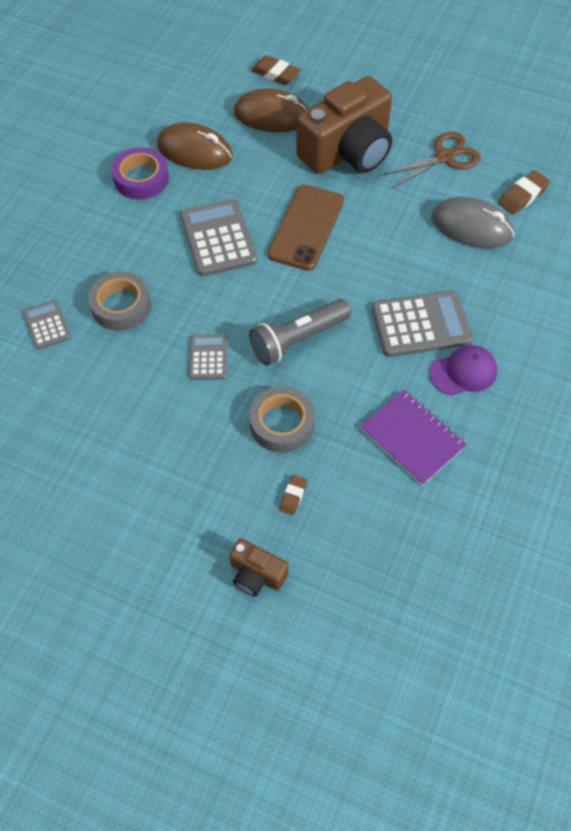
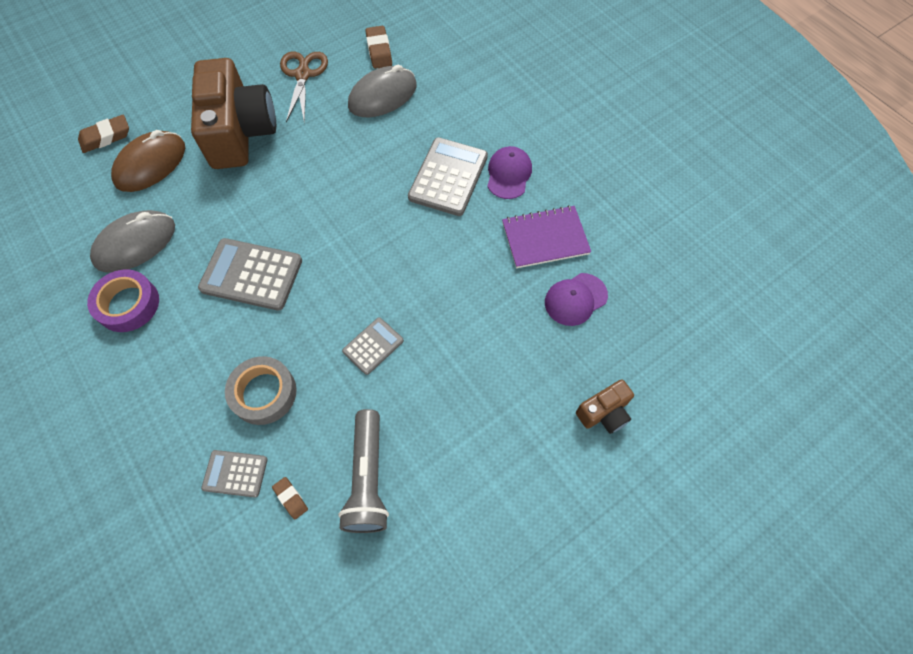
camera: 60 degrees left, 5 degrees up
(194, 151) = (135, 244): brown mouse -> grey mouse
(208, 357) = (373, 346): grey calculator -> grey calculator turned 105 degrees clockwise
(282, 423) = (476, 322): grey tape -> none
(293, 496) = (548, 348): brown eraser -> brown eraser (291, 498)
(297, 339) = (402, 268): grey flashlight -> grey flashlight (367, 478)
(306, 227) = (294, 203): brown phone -> none
(362, 496) = (575, 299): none -> purple cap

